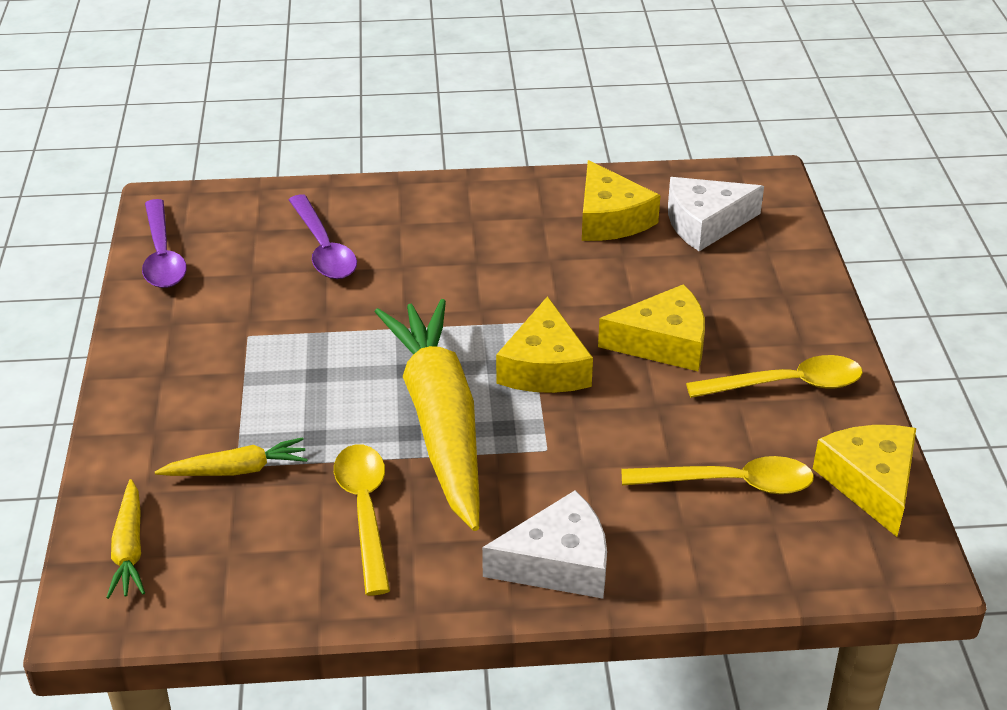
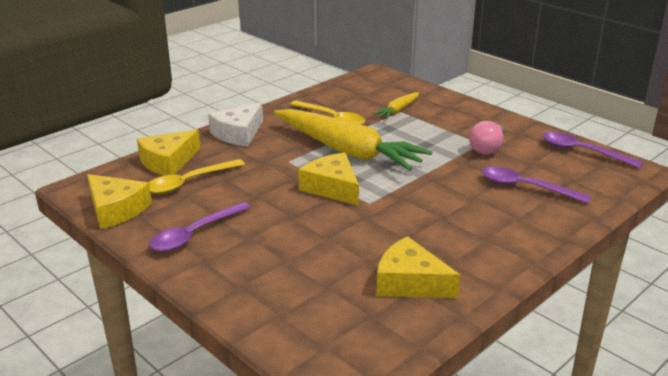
camera: 140 degrees right, 10 degrees down
(129, 548) = (393, 85): yellow carrot -> none
(258, 322) = (487, 149): none -> pink light bulb
(663, 342) = (285, 224): yellow cheese -> yellow cheese (168, 162)
(705, 223) = (344, 312): white cheese -> none
(786, 385) = (195, 234): yellow spoon -> purple spoon

